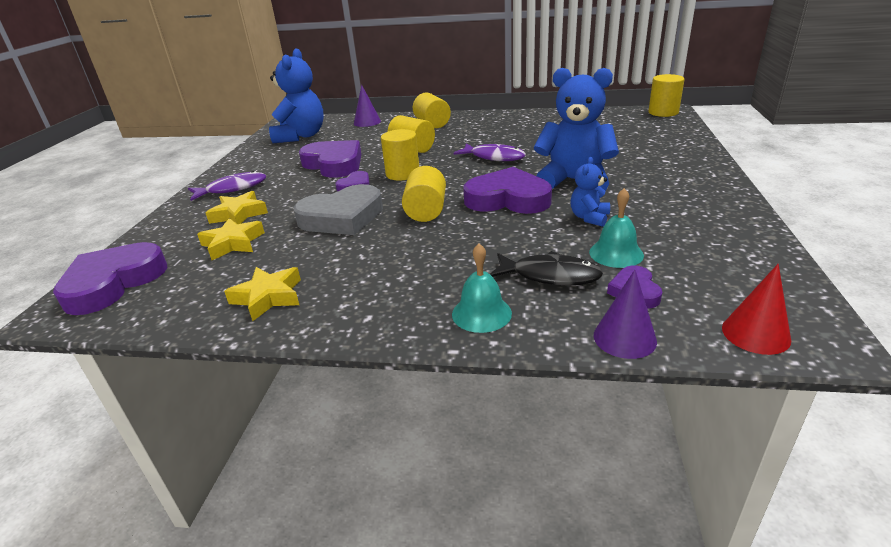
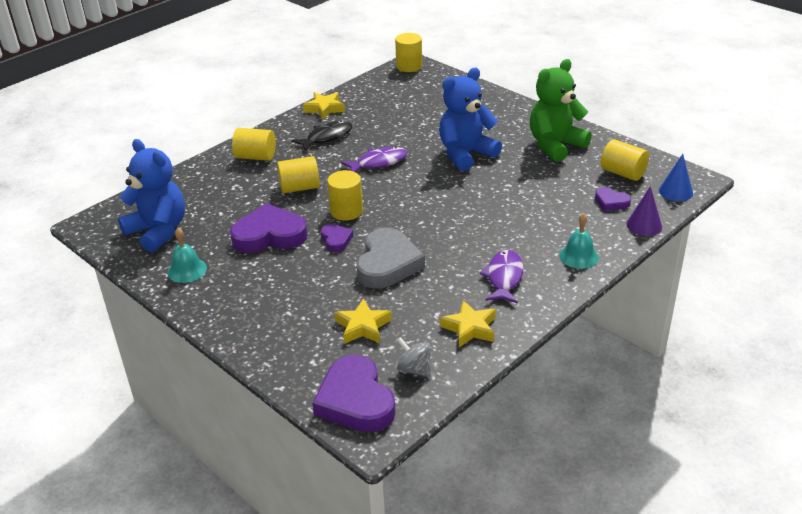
camera: 55 degrees left, 5 degrees up
(176, 294) = (414, 369): none -> grey spinning top
(232, 189) = (241, 303): purple fish -> purple fish (504, 277)
(239, 214) = (307, 312): yellow star -> yellow star (325, 109)
(367, 122) = (186, 184): purple cone -> none
(426, 211) = (429, 226): yellow cylinder -> yellow cylinder (623, 173)
(508, 199) = (456, 189): purple heart -> none
(550, 276) = (568, 218): black fish -> black fish (326, 137)
(589, 218) = (521, 175): blue teddy bear -> none
(616, 253) = (571, 188): turquoise bell -> turquoise bell (187, 270)
(682, 213) = (555, 145): none -> green teddy bear
(755, 333) = (675, 191): red cone -> blue cone

